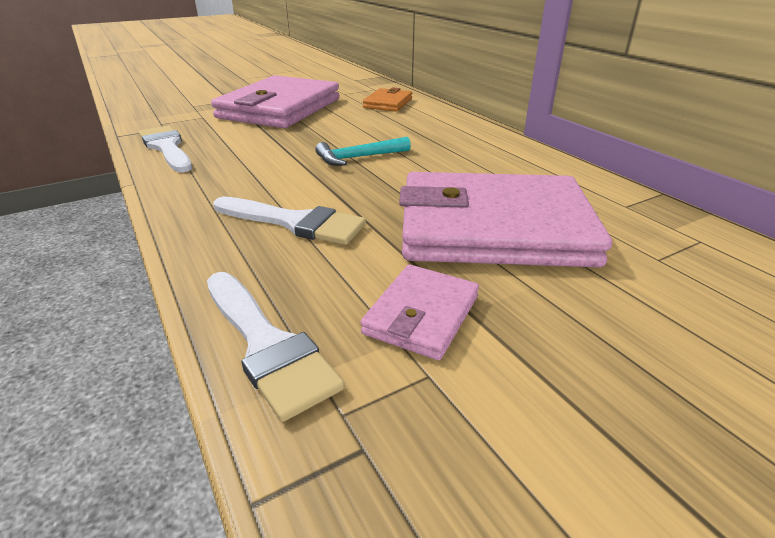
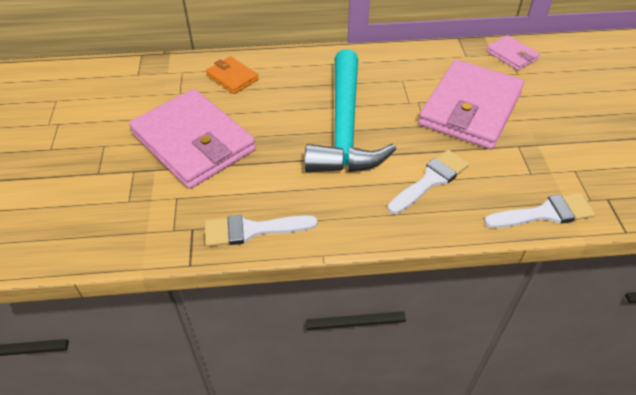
camera: 65 degrees left, 15 degrees up
(358, 158) = (344, 128): turquoise hammer -> turquoise hammer, size x2.40
(422, 315) = (537, 159): pink wallet -> pink wallet (511, 55)

